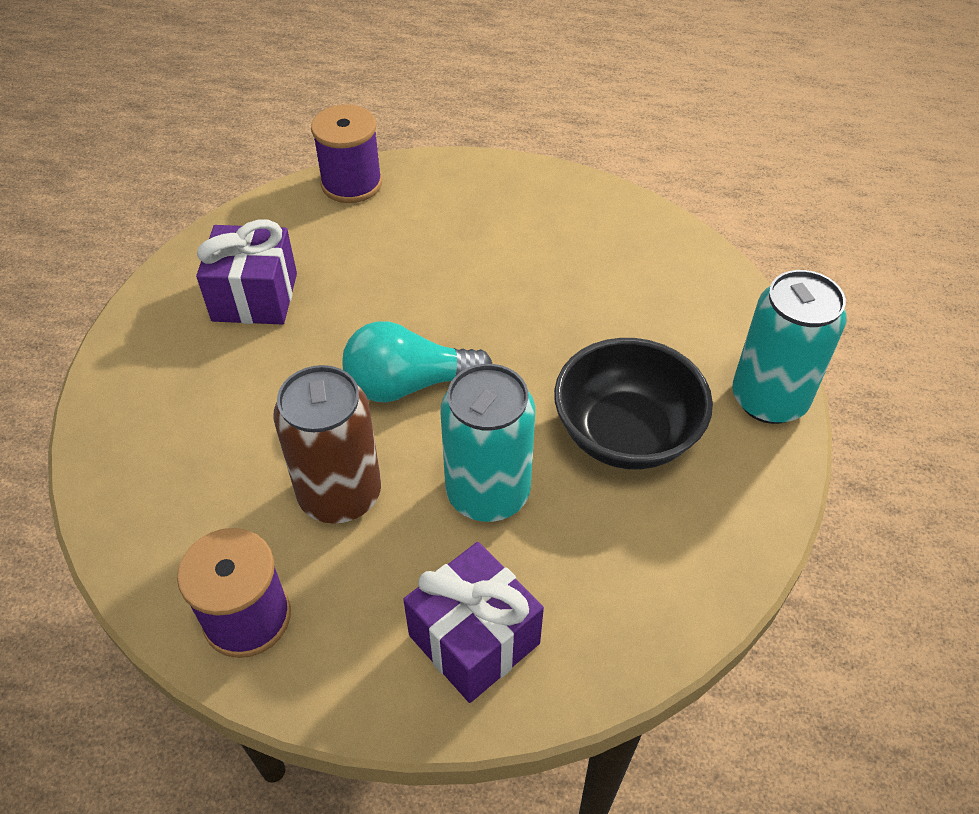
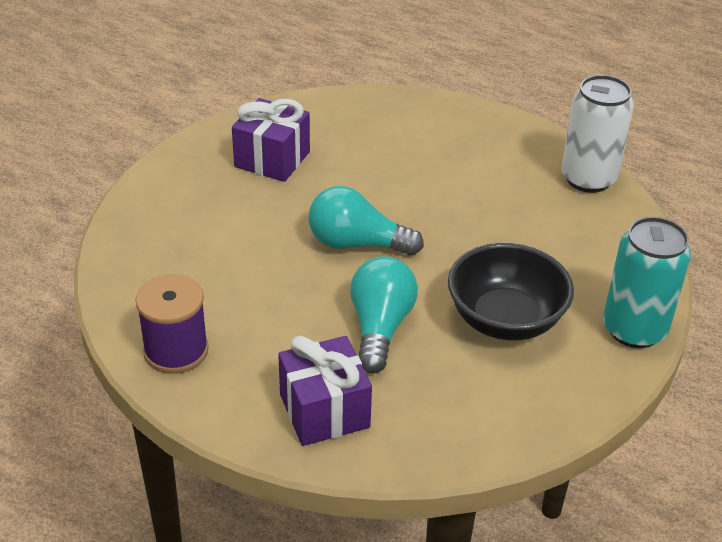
camera: 20 degrees right, 10 degrees down
(340, 494) = (273, 297): brown can -> none
(351, 183) = (379, 102): purple spool -> none
(488, 493) = (380, 327): turquoise can -> turquoise light bulb
(628, 219) = (588, 179): none -> white can

